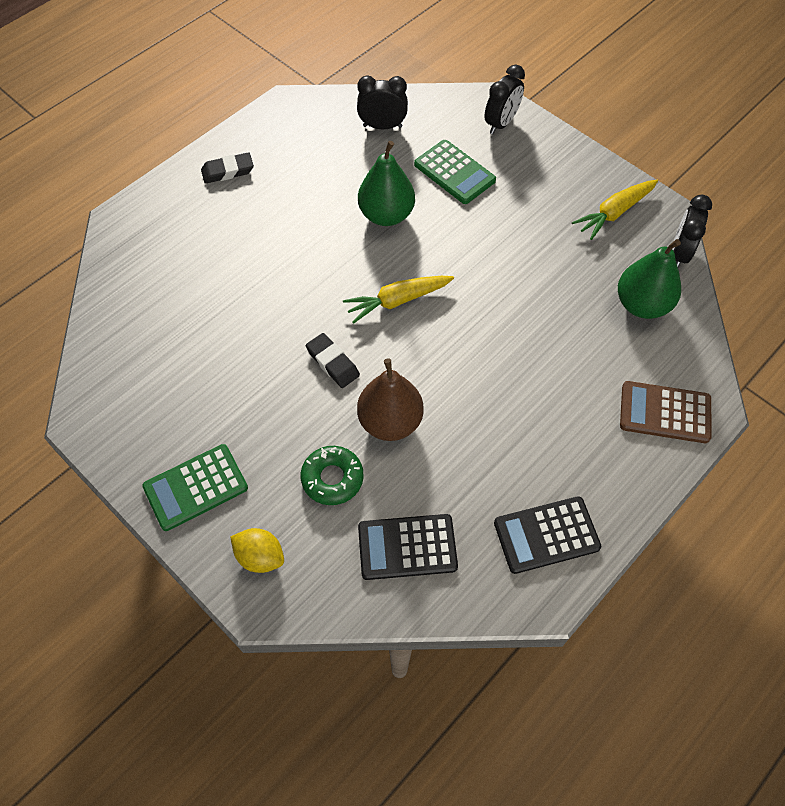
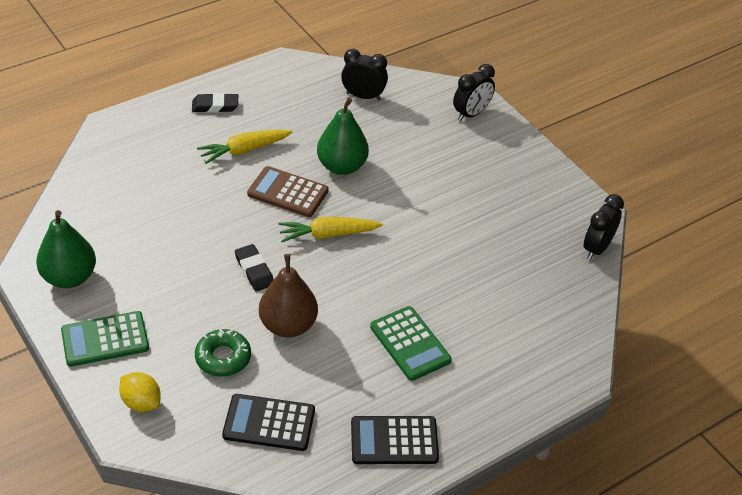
camera: 10 degrees right, 15 degrees down
(454, 172) = (415, 145): green calculator -> green calculator (410, 344)
(614, 213) = (549, 204): yellow carrot -> yellow carrot (244, 150)
(641, 305) = (547, 281): green pear -> green pear (69, 277)
(665, 412) = (536, 370): brown calculator -> brown calculator (288, 192)

